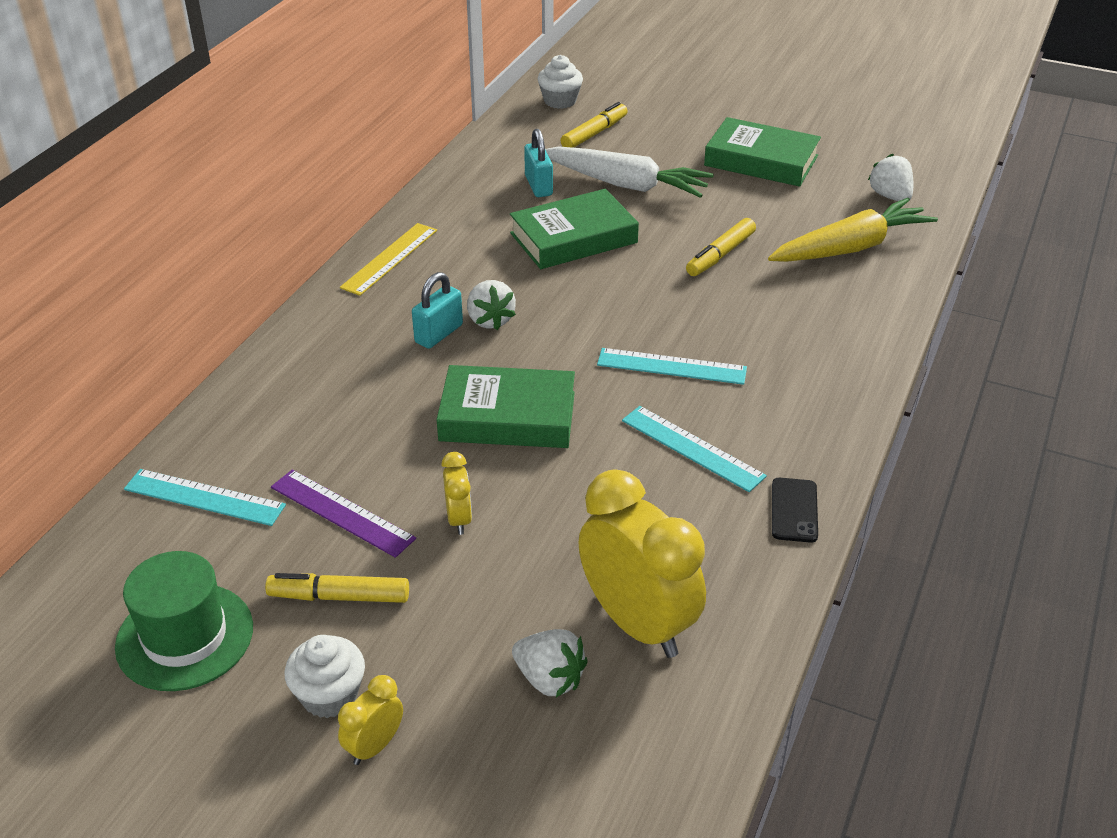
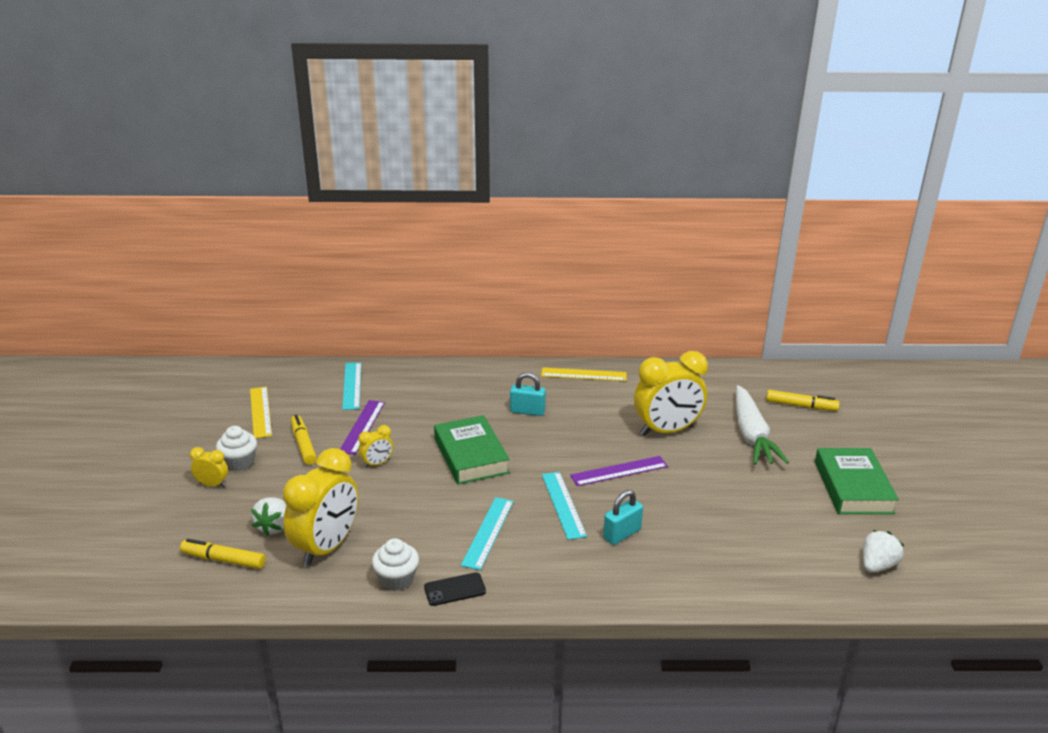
camera: 65 degrees right, 10 degrees down
(185, 637) = (260, 412): green hat -> yellow ruler
(490, 320) = (554, 424): white strawberry -> none
(538, 186) = (712, 402): turquoise padlock -> turquoise padlock (622, 534)
(560, 101) = (826, 381): white cupcake -> white cupcake (397, 579)
(573, 238) = (667, 431): green book -> yellow clock
(631, 301) = (619, 471): none -> purple ruler
(720, 255) = (707, 496): yellow marker -> yellow marker (224, 560)
(850, 248) = (779, 557): yellow carrot -> none

